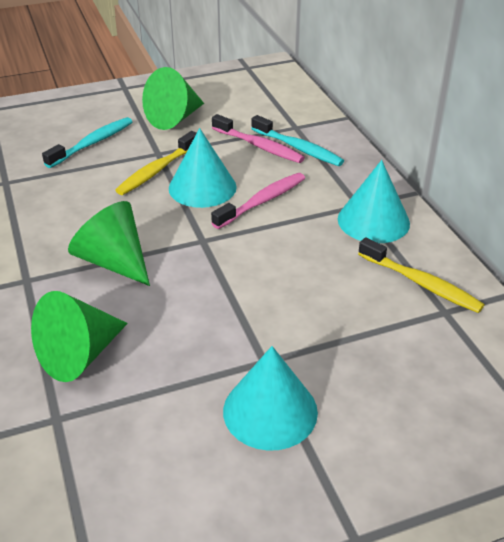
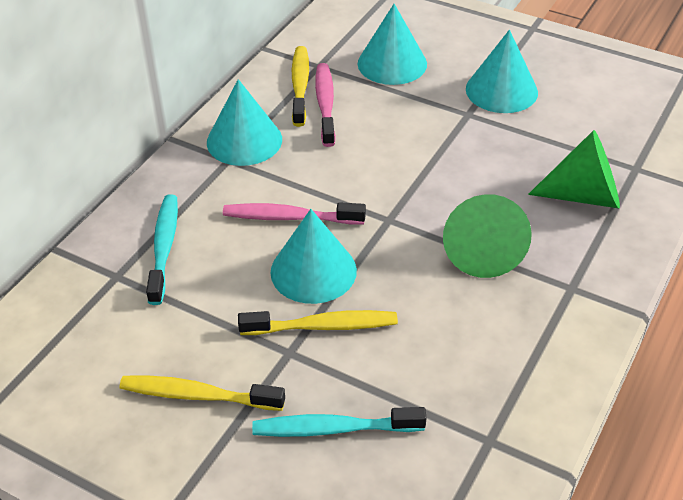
camera: 130 degrees left, 5 degrees up
(174, 118) = (197, 395): green cone -> yellow toothbrush
(259, 146) = (190, 278): pink toothbrush -> pink toothbrush (325, 104)
(399, 361) = (392, 63): none -> turquoise cone

